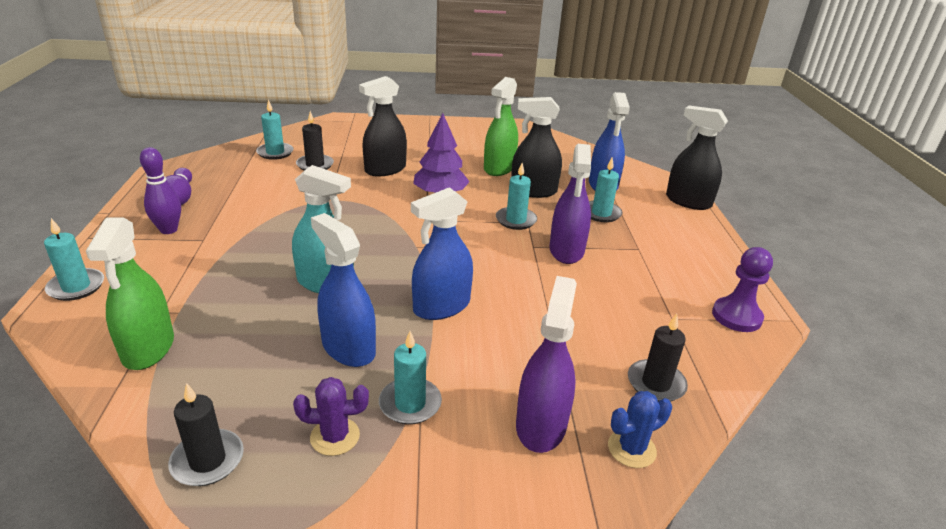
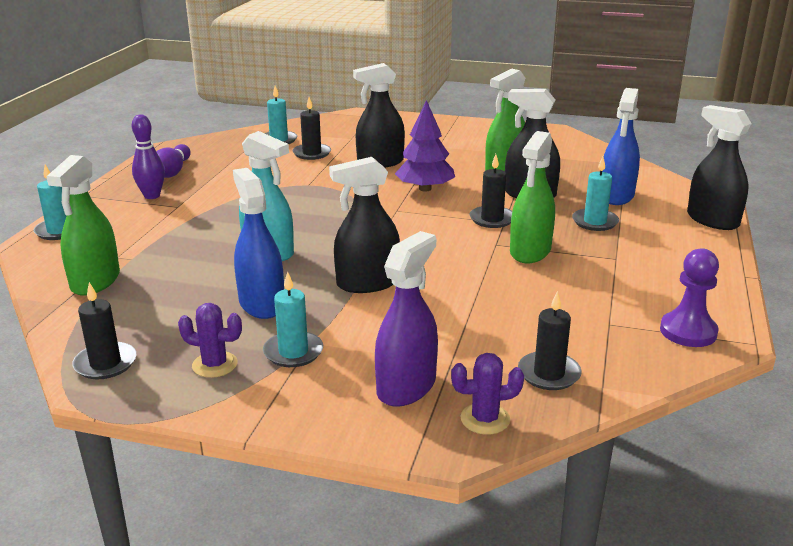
camera: 20 degrees right, 5 degrees down
(441, 306) = (367, 283): blue spray bottle -> black spray bottle
(516, 220) = (492, 219): turquoise candle -> black candle
(566, 250) = (530, 251): purple spray bottle -> green spray bottle
(631, 449) = (485, 419): blue cactus -> purple cactus

